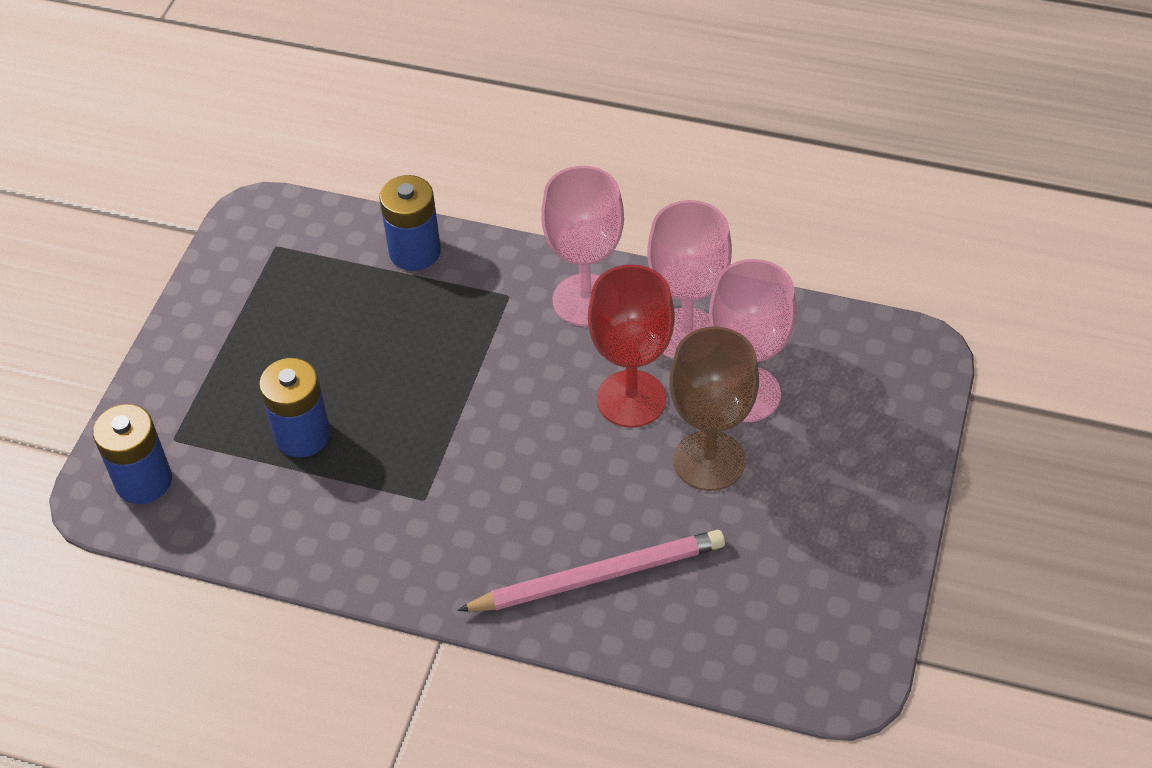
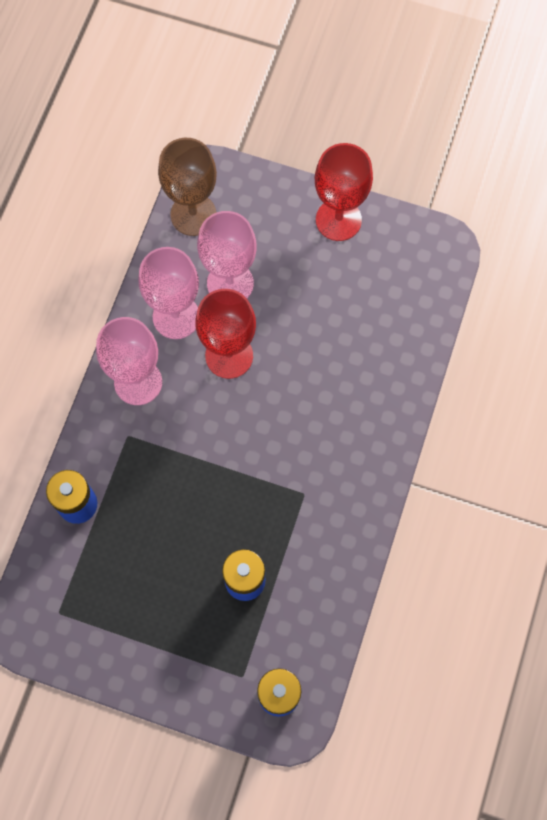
camera: 90 degrees left, 20 degrees up
(598, 576) = (369, 383): pink pencil -> none
(709, 461) = (283, 310): brown goblet -> brown goblet (193, 215)
(872, 527) = (338, 220): none -> red goblet

